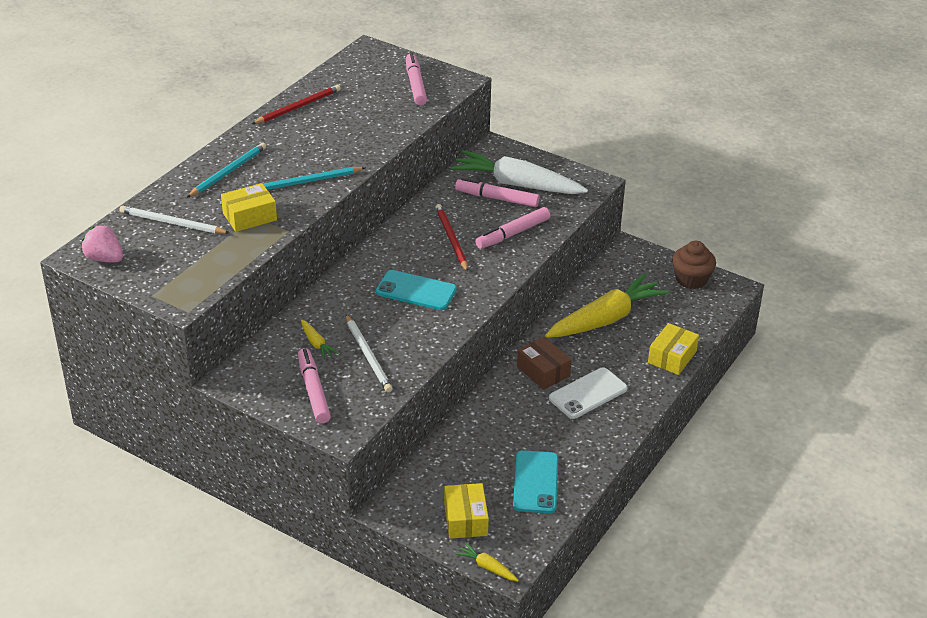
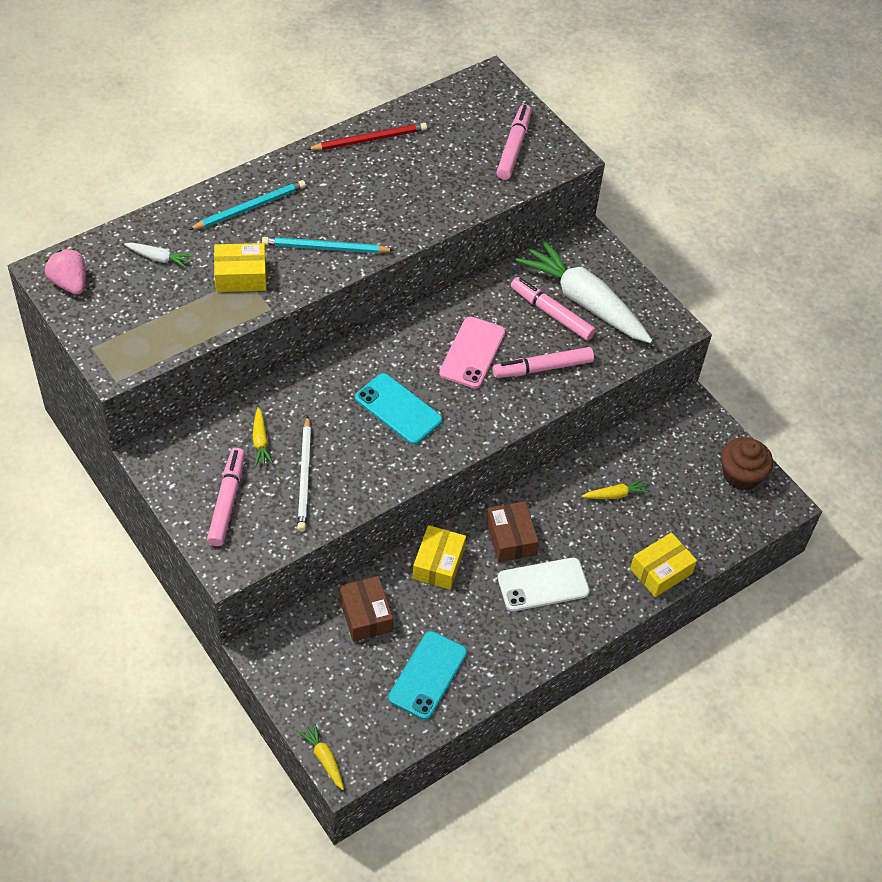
camera: 20 degrees right, 15 degrees up
(172, 223) = (159, 258): white pencil -> white carrot
(451, 239) = (472, 353): red pencil -> pink phone
(459, 458) = (365, 615): none -> brown box
(465, 519) = (333, 692): yellow box -> yellow box (438, 564)
(605, 319) = (615, 494): yellow carrot -> yellow carrot, size x0.40

